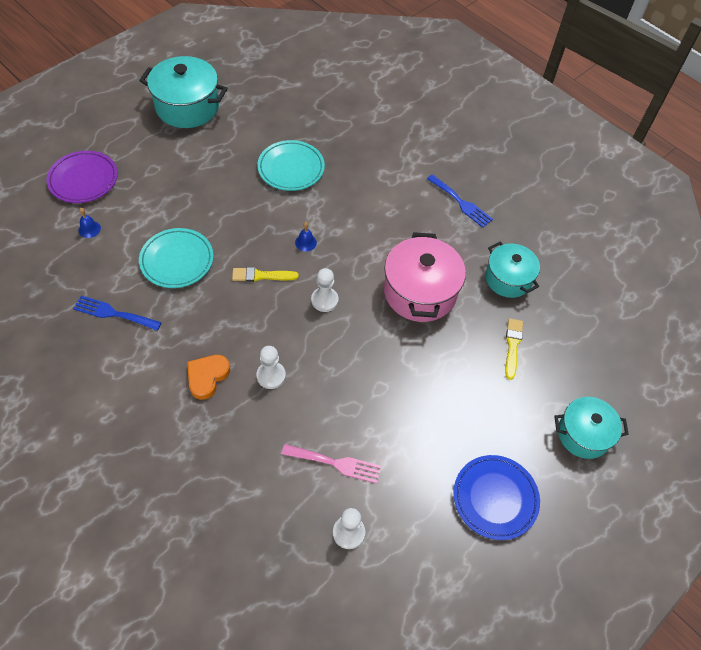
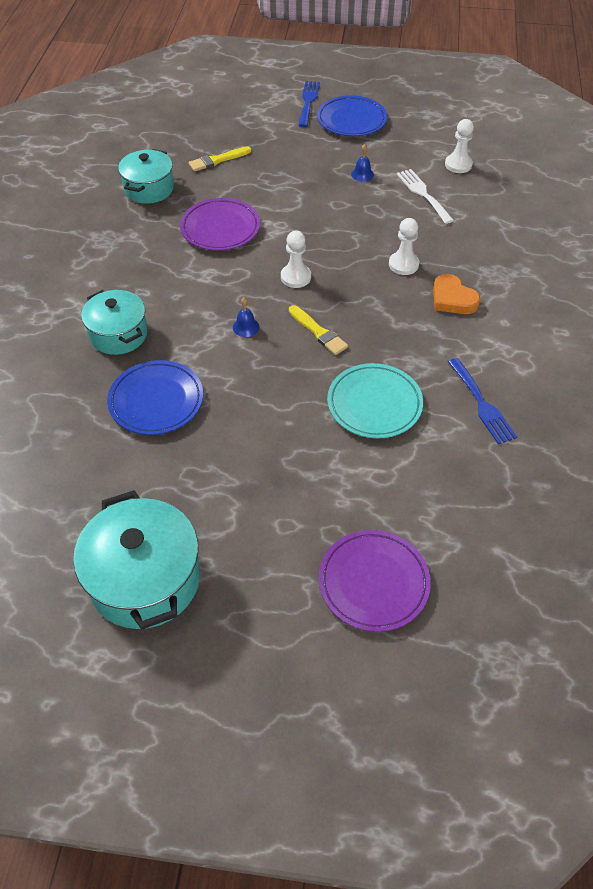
camera: 125 degrees left, 5 degrees down
(89, 229) = (426, 510): blue bell -> blue bell (362, 174)
(207, 377) = (452, 299): orange heart -> orange heart turned 60 degrees clockwise
(291, 168) = (156, 401): turquoise plate -> blue plate
(336, 463) = (423, 194): pink fork -> white fork
(420, 292) = (220, 228): pink pot -> purple plate
(461, 203) = (81, 253): blue fork -> blue fork (308, 101)
(583, 434) = (256, 105): turquoise pot -> turquoise pot (118, 334)

